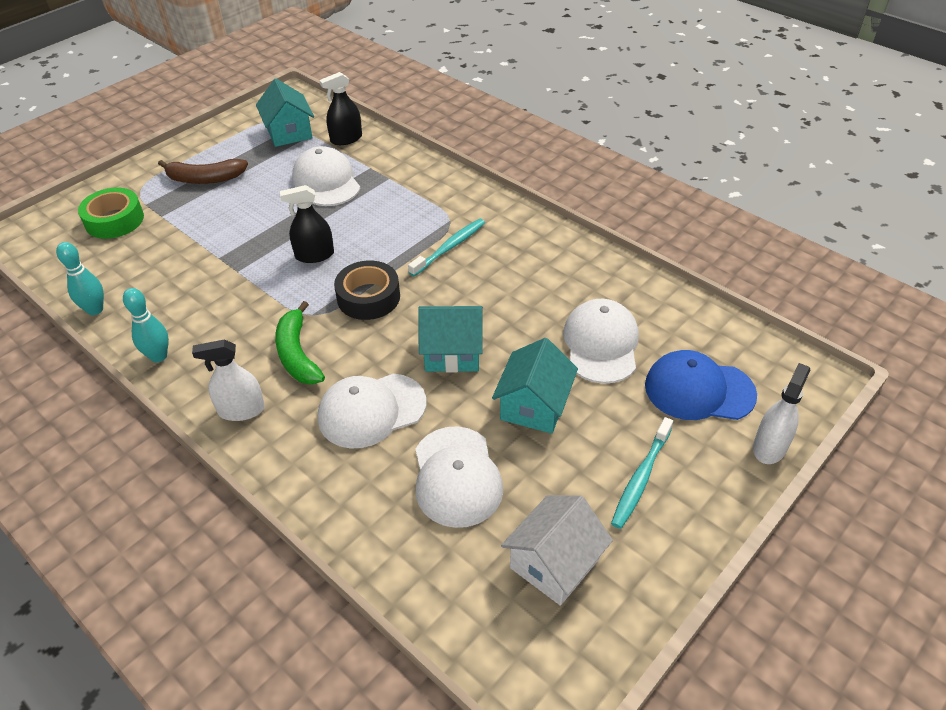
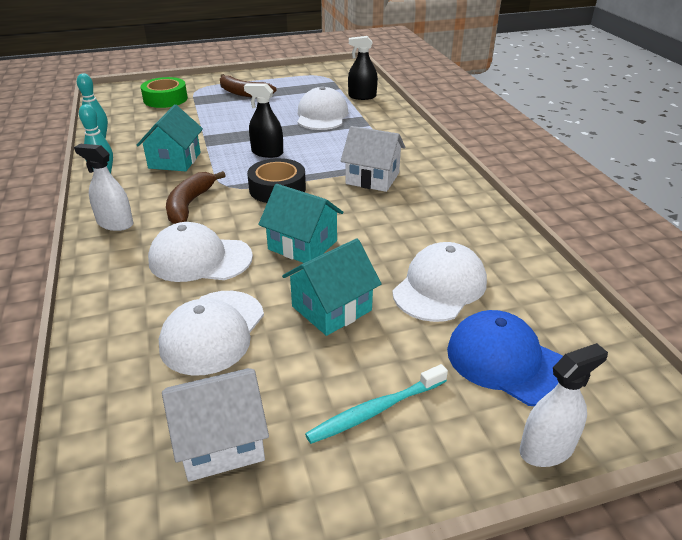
camera: 30 degrees right, 10 degrees down
(289, 132) = (326, 84): turquoise house -> turquoise house (174, 160)
(297, 354) = (189, 205): green banana -> brown banana
(449, 247) = (372, 178): turquoise toothbrush -> white house

